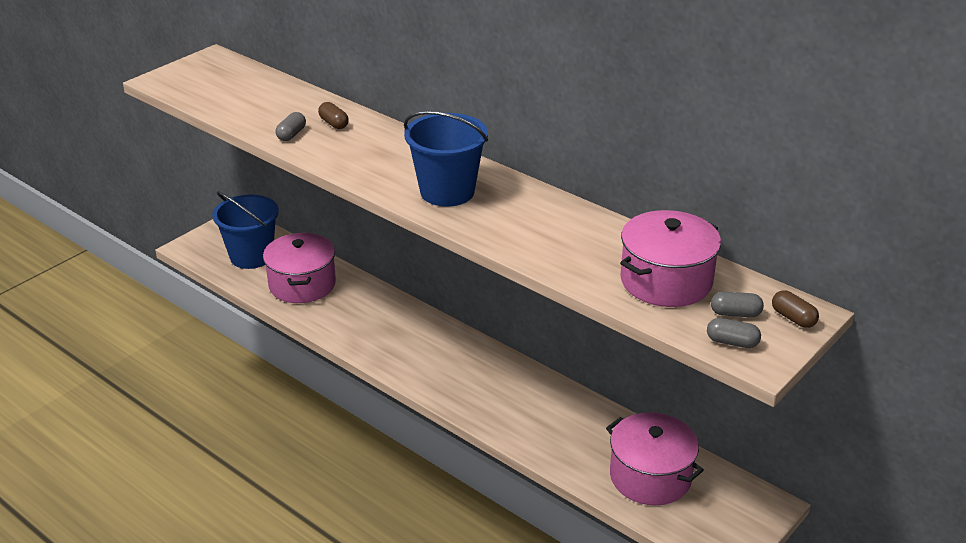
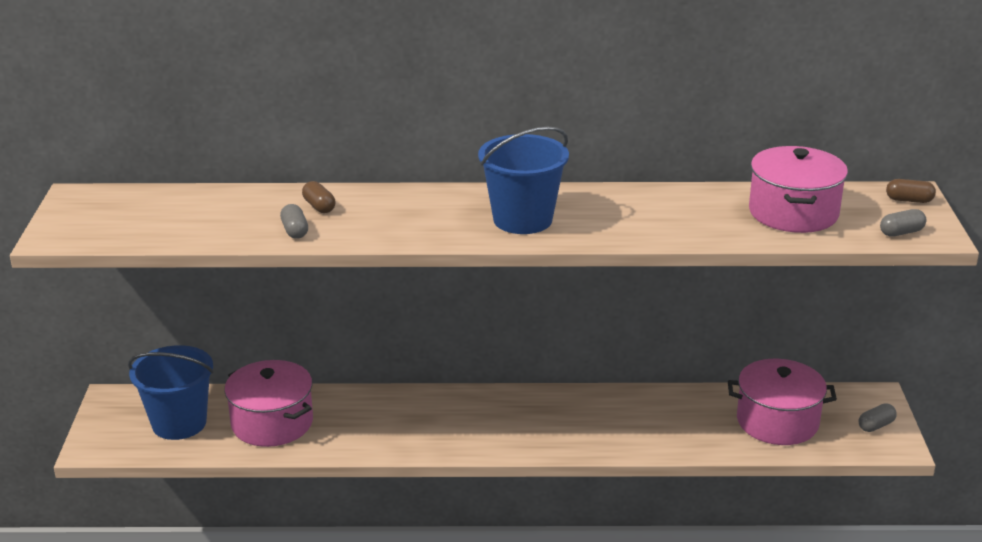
camera: 40 degrees left, 5 degrees down
(334, 123) = (319, 206): brown capsule -> brown capsule turned 45 degrees clockwise
(735, 313) = (872, 213): grey capsule -> grey capsule (876, 426)

